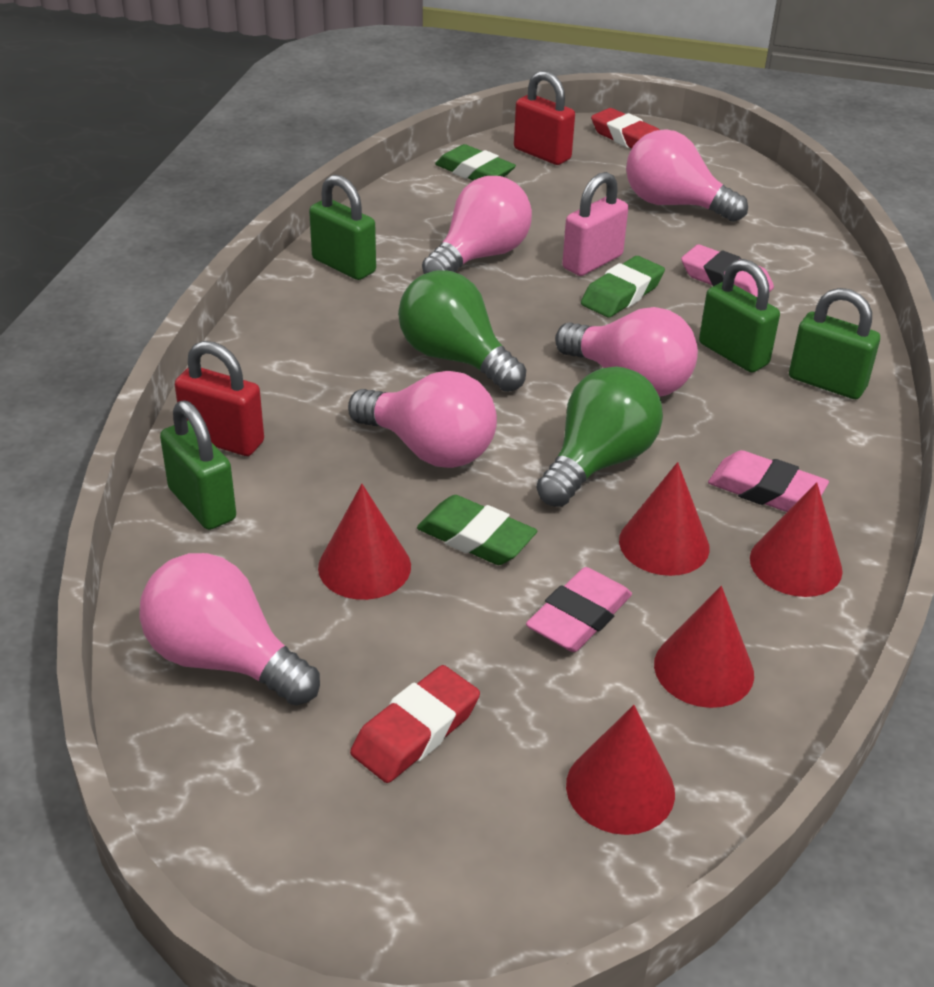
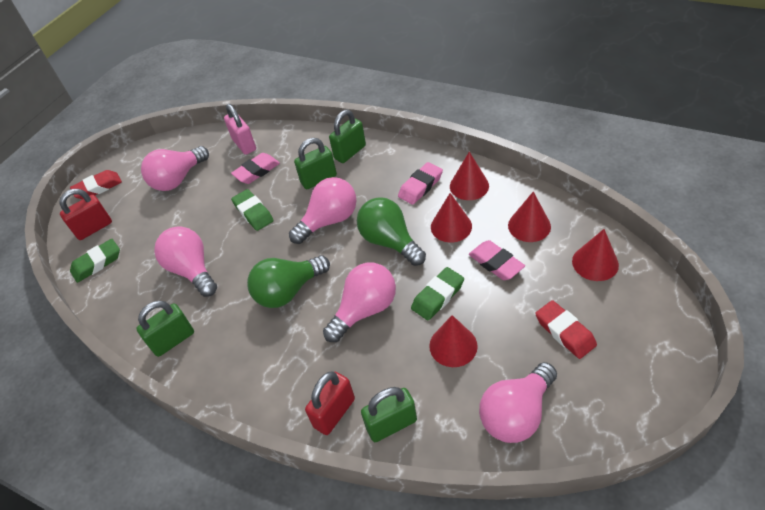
camera: 70 degrees left, 10 degrees up
(592, 262) = (219, 221): pink padlock -> pink padlock (244, 144)

